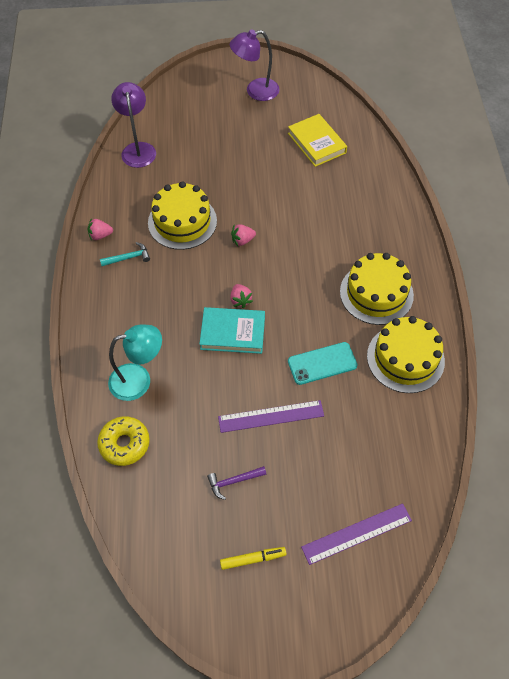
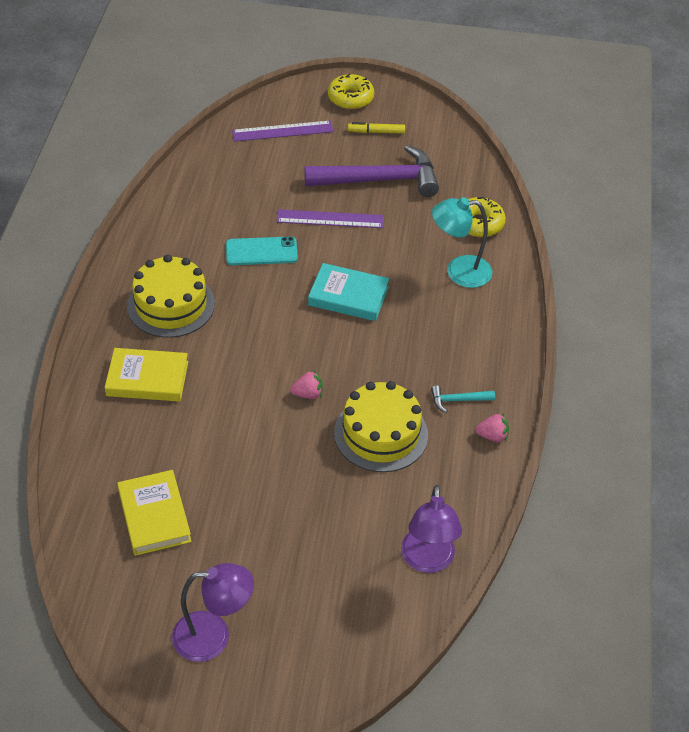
camera: 170 degrees left, 10 degrees down
(233, 481) = (379, 180): purple hammer -> purple hammer, size x2.43
(240, 300) = (330, 326): pink strawberry -> none
(296, 615) = (350, 98): none -> yellow donut
(364, 229) = (147, 379): none -> yellow book
(405, 358) = (172, 240): yellow cake -> none

